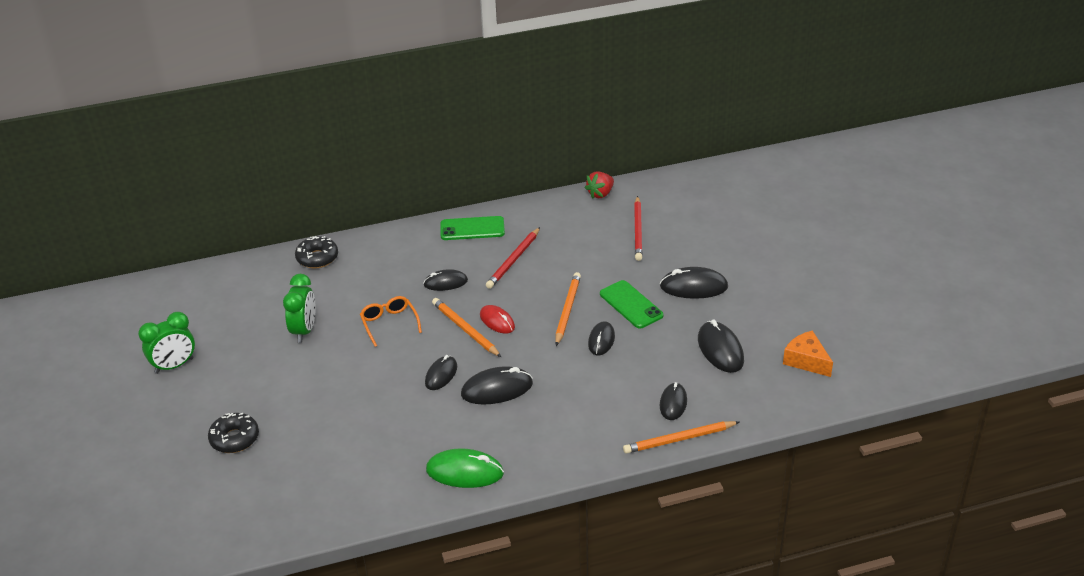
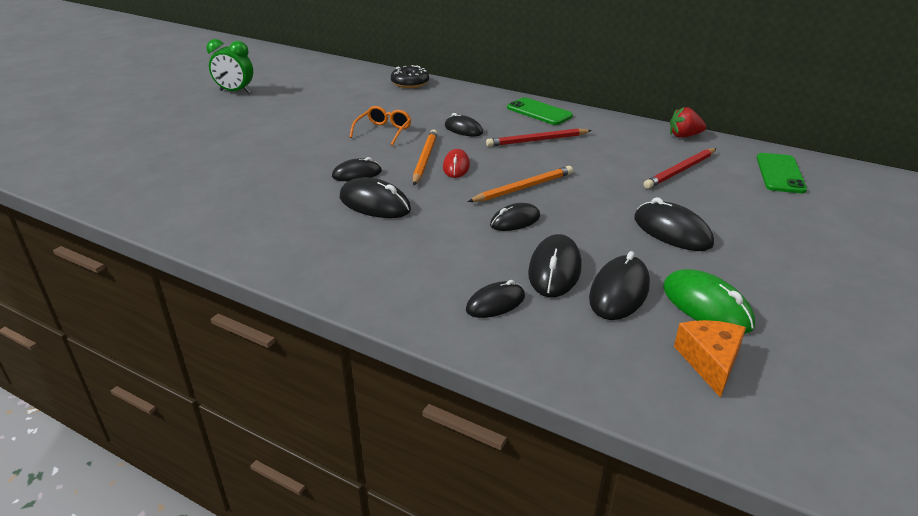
camera: 45 degrees right, 5 degrees down
(234, 439) = (183, 137): black donut -> none
(304, 331) = (329, 110): green clock -> none
(464, 472) = (249, 238): green mouse -> green mouse (706, 306)
(631, 305) = (586, 212): green phone -> green phone (780, 173)
(671, 359) = (554, 270): none -> black mouse
(679, 439) = (449, 335): orange pencil -> none

